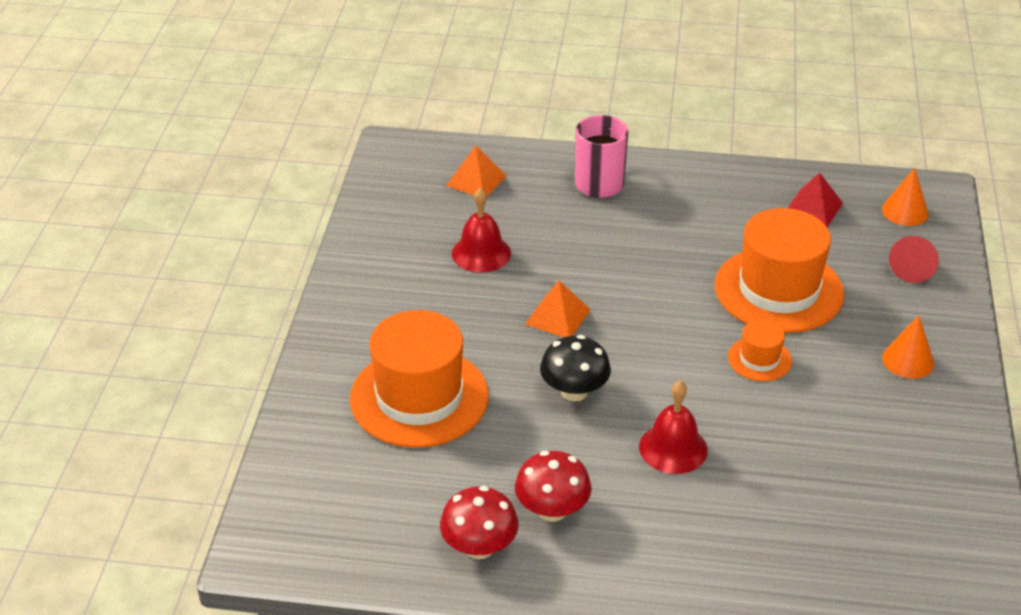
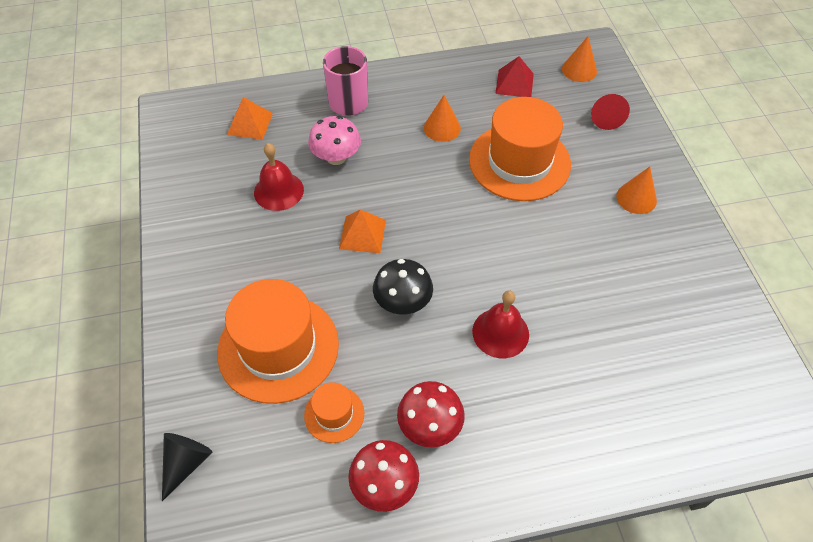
camera: 20 degrees left, 15 degrees up
(284, 470) = (186, 463): none -> black cone
(561, 235) = (336, 157): none -> pink mushroom
(700, 234) = (442, 128): none -> orange cone
(759, 359) = (531, 228): orange hat -> orange hat (334, 414)

